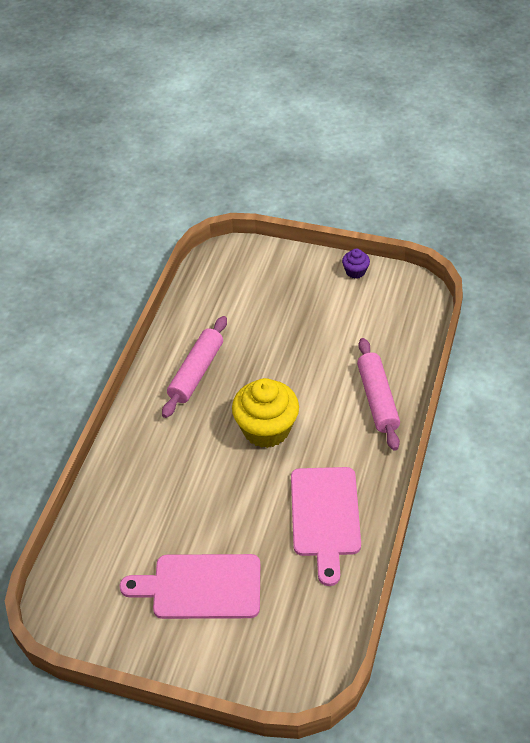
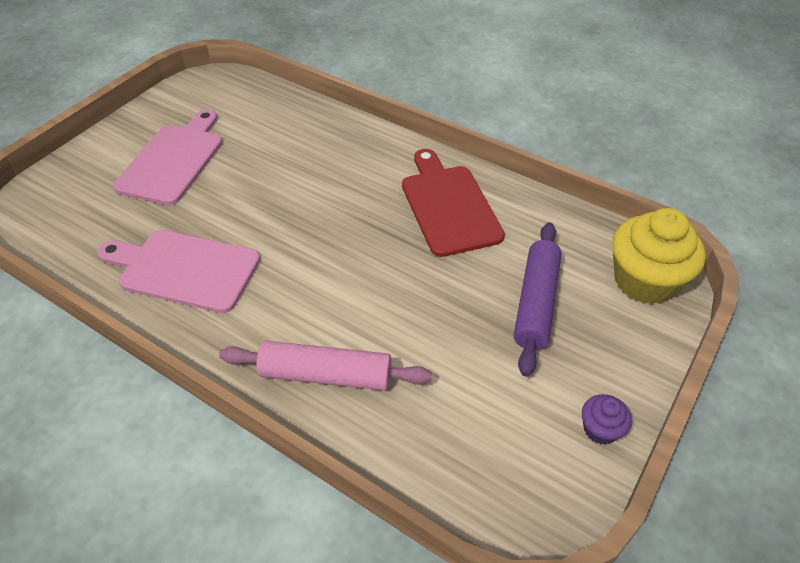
camera: 105 degrees right, 0 degrees up
(196, 372) = (448, 206): pink rolling pin -> red cutting board
(266, 429) = (334, 248): yellow cupcake -> yellow cupcake (644, 281)
(274, 310) = (536, 303): none -> purple rolling pin

